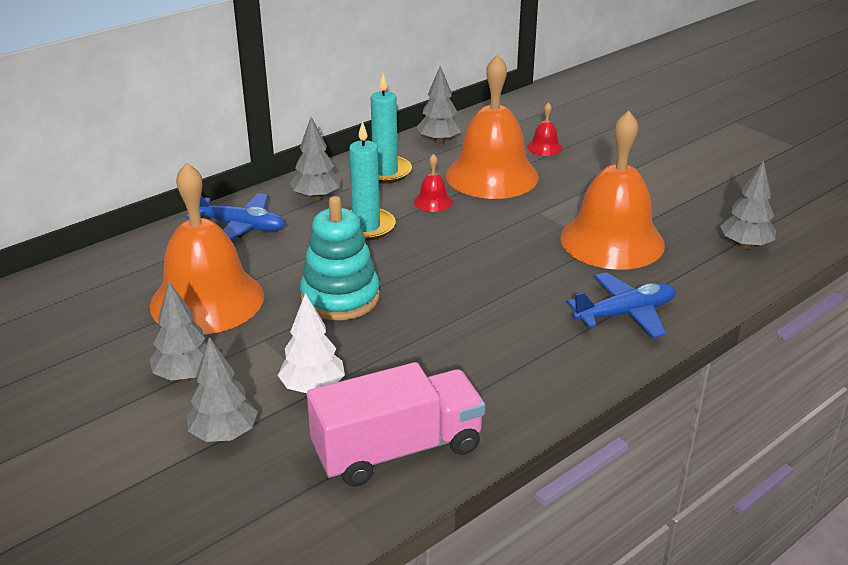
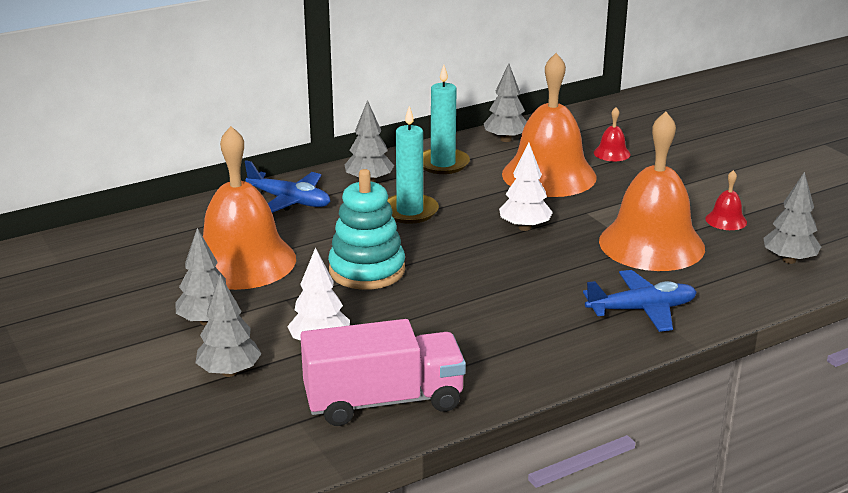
camera: 10 degrees right, 5 degrees down
(433, 201) = (482, 194): red bell -> red bell (726, 220)
(485, 234) = (524, 227): none -> white tree

